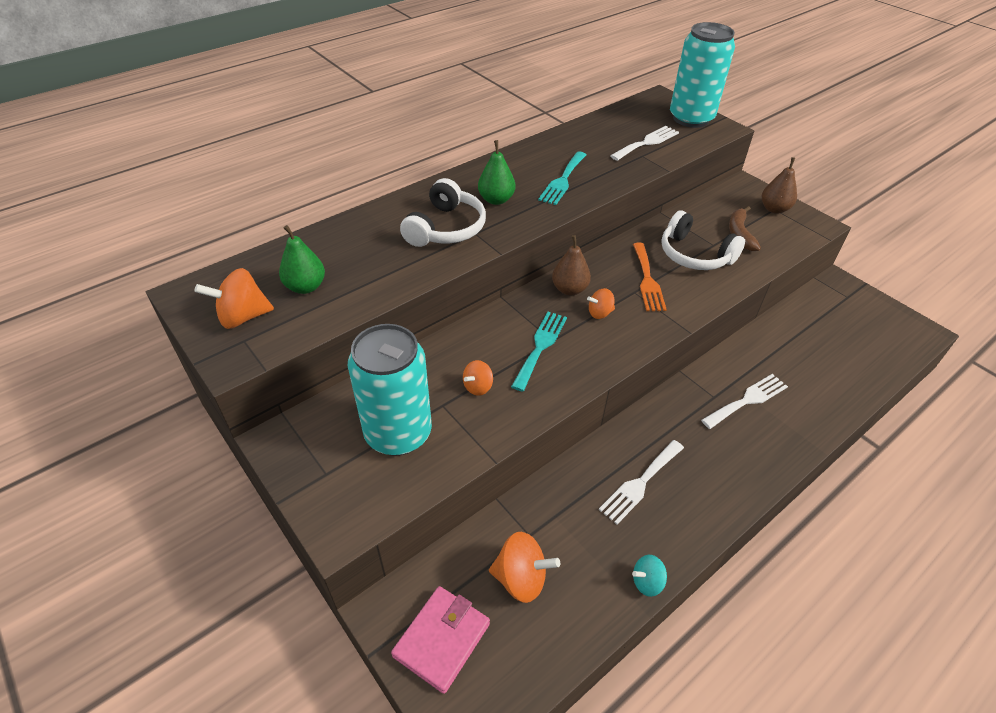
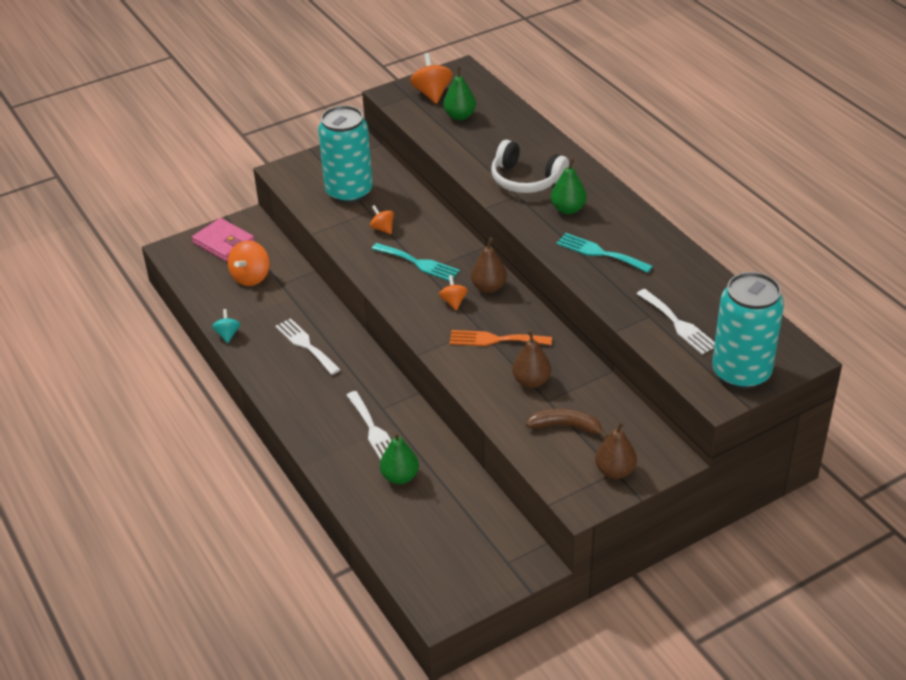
camera: 100 degrees right, 5 degrees down
(694, 255) = (531, 381): white headphones -> brown pear
(797, 372) = (400, 477): none -> green pear

